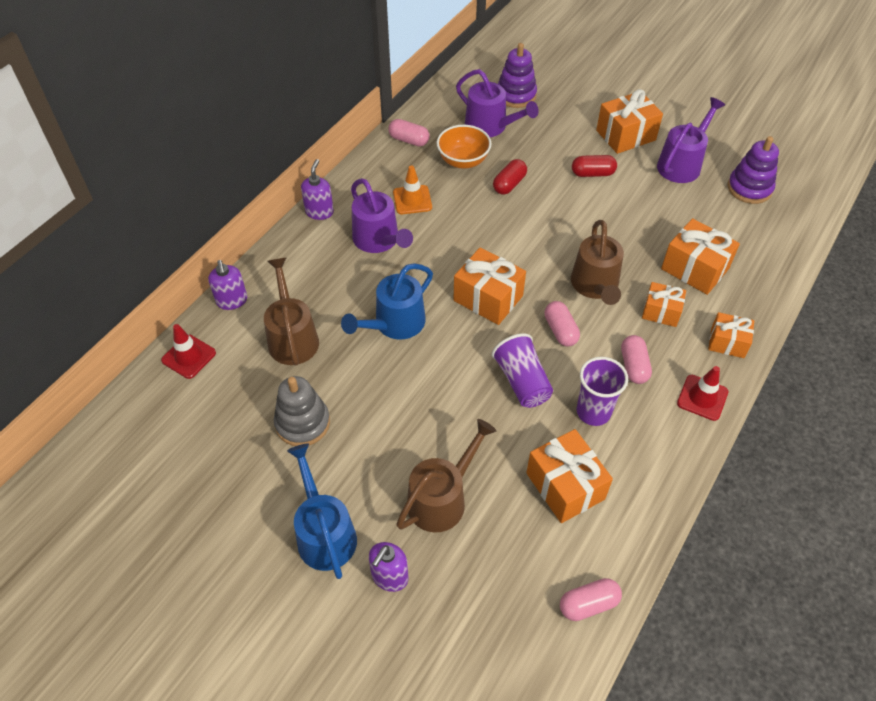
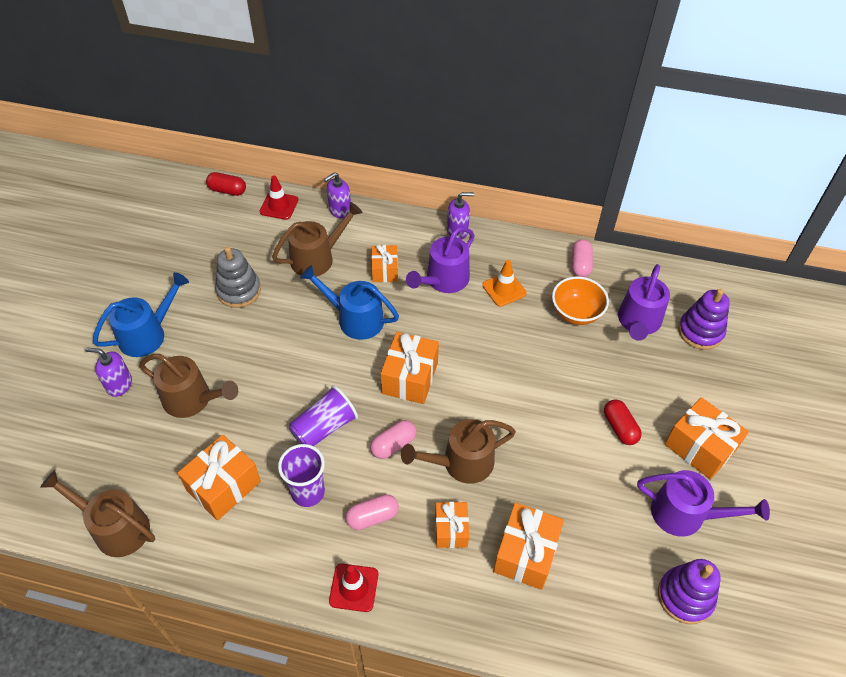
camera: 70 degrees right, 0 degrees up
(509, 184) = (564, 358): red capsule -> red capsule (227, 190)
(588, 604) = (115, 528): pink capsule -> brown watering can
(727, 342) = (434, 603): orange gift -> orange gift (384, 270)

